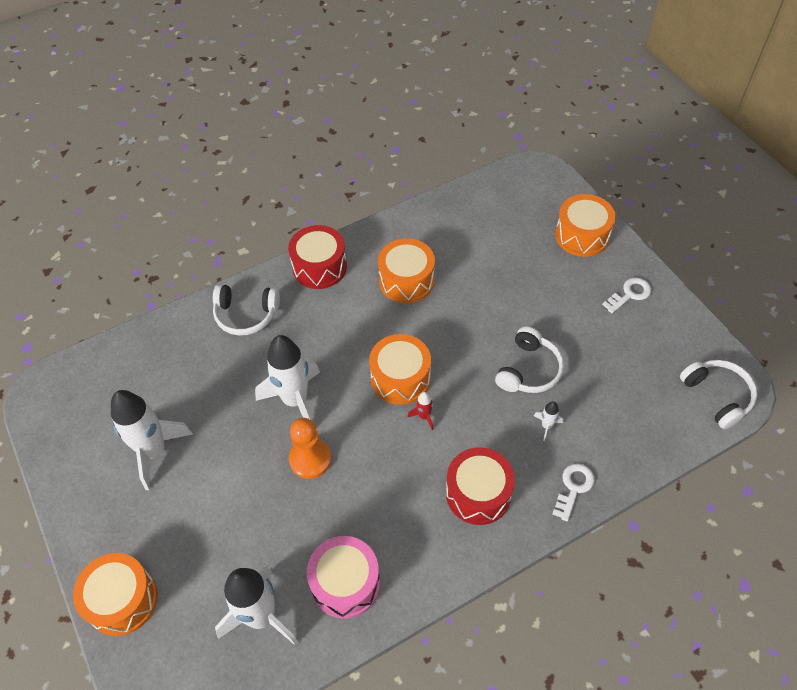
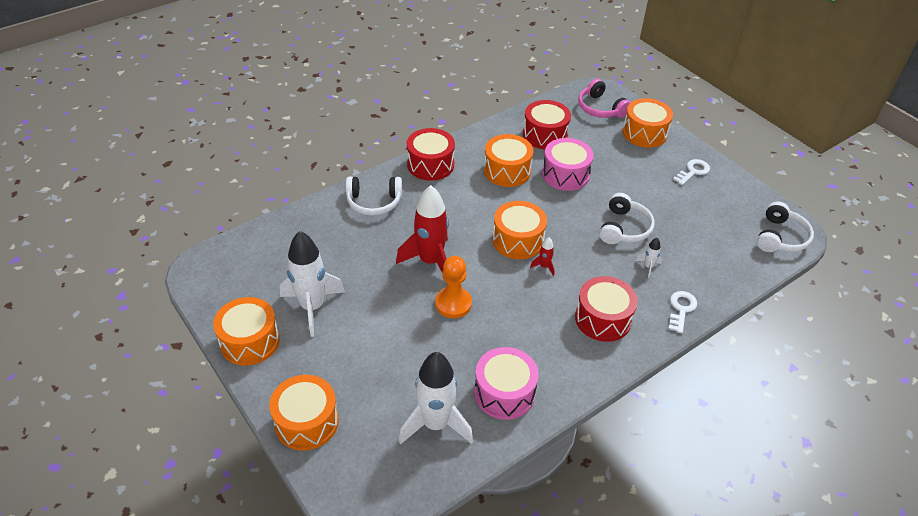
camera: 10 degrees left, 10 degrees down
(79, 490) = (250, 341): none -> orange drum
(295, 400) = (430, 261): white rocket -> red rocket
(461, 232) = (545, 135): none -> red drum
(474, 290) = (565, 174): none -> pink drum
(535, 197) = (600, 108): none -> pink headphones
(717, 396) = (780, 237): white headphones -> white headphones turned 60 degrees clockwise

